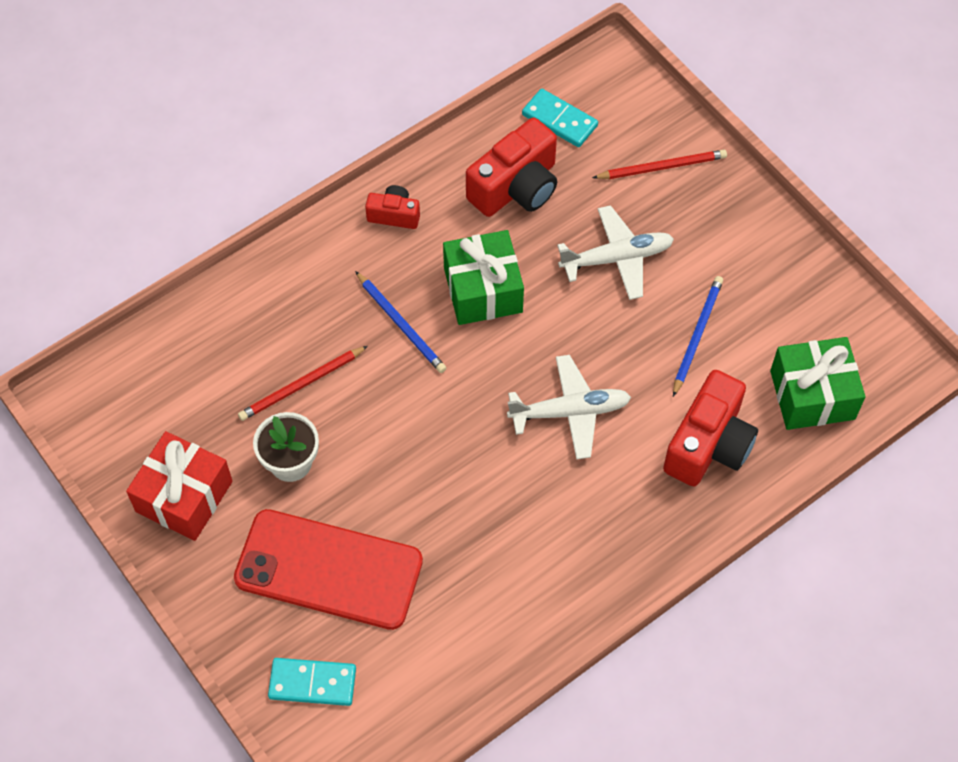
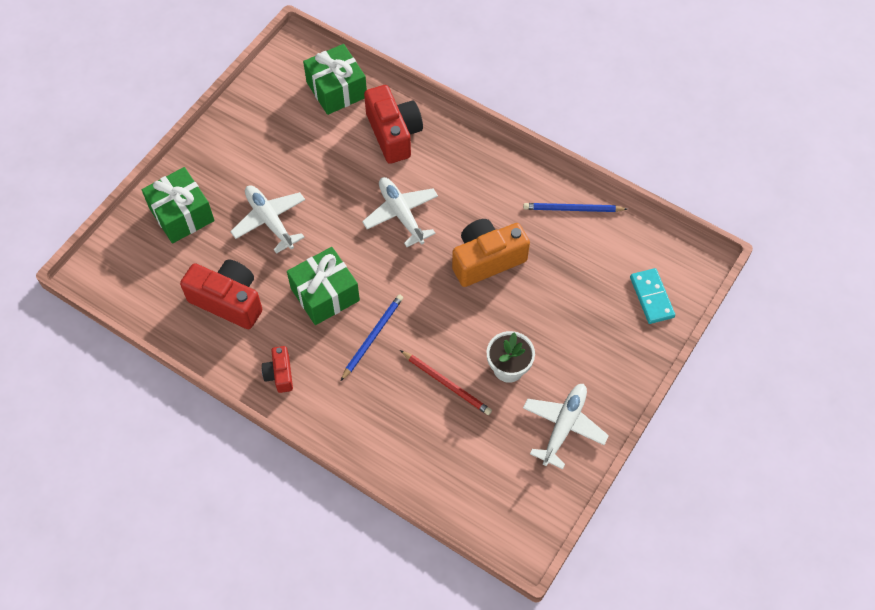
camera: 110 degrees left, 0 degrees up
(184, 496) = (563, 426): red gift -> white plane
(328, 570) = (574, 316): red phone -> none
(457, 492) = (486, 260): none -> orange camera
(559, 120) = (157, 291): turquoise domino -> none
(662, 167) = (182, 214): red pencil -> green gift
(697, 335) = (315, 159): blue pencil -> blue pencil (572, 209)
(709, 444) = (394, 134): red camera -> red camera turned 60 degrees clockwise

